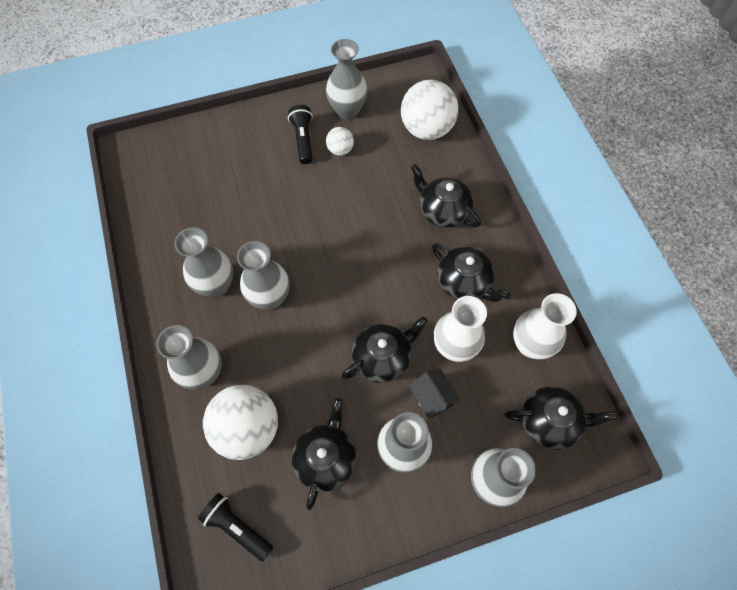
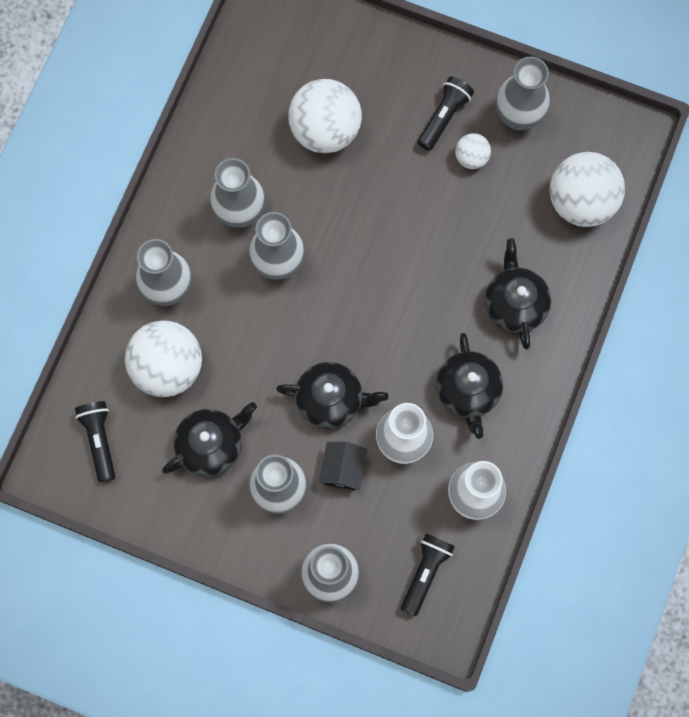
camera: 40 degrees right, 10 degrees up
(233, 197) = (325, 130): none -> white ball
(549, 421) = (425, 573): black teapot -> black flashlight

